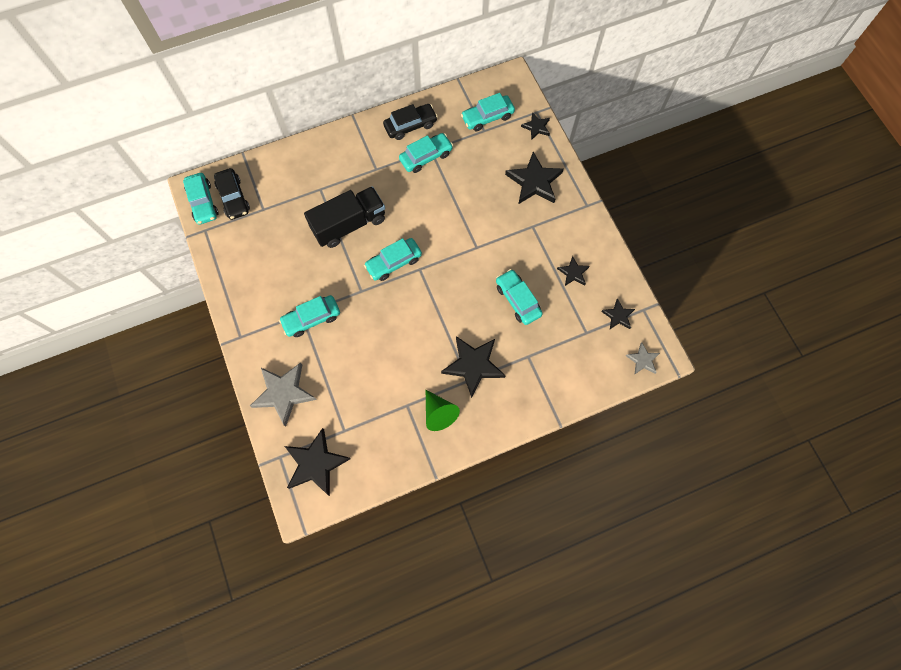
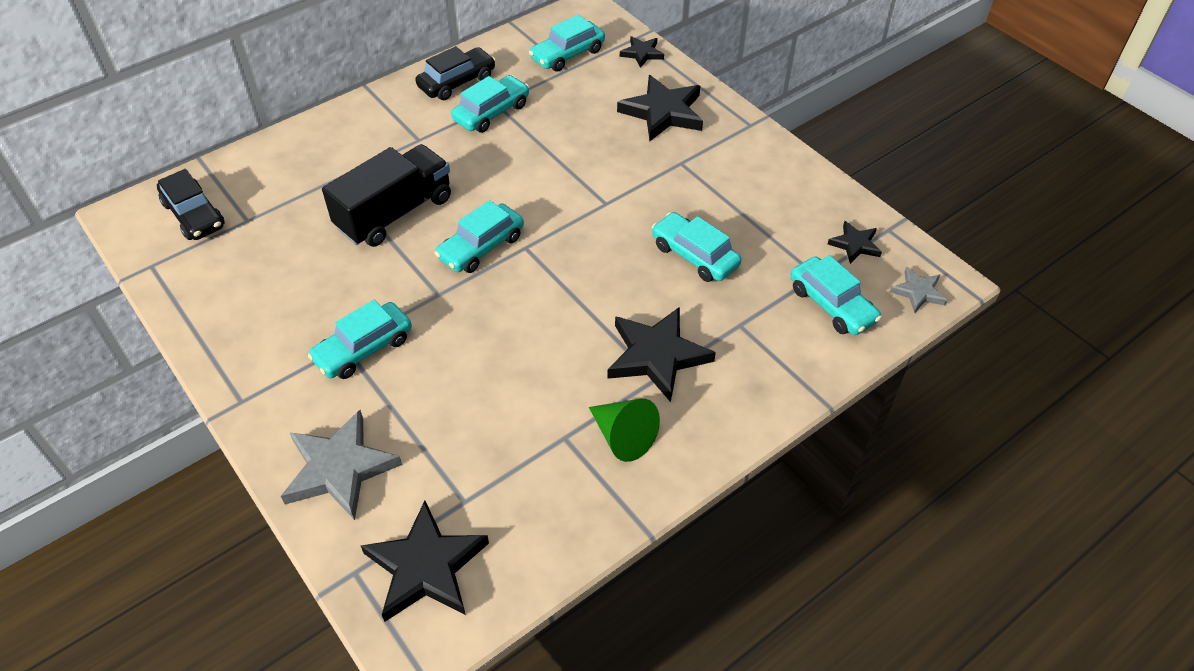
camera: 15 degrees left, 20 degrees down
(203, 202) = (142, 230): turquoise car -> turquoise car (832, 305)
(573, 273) = (765, 206): black star -> none

